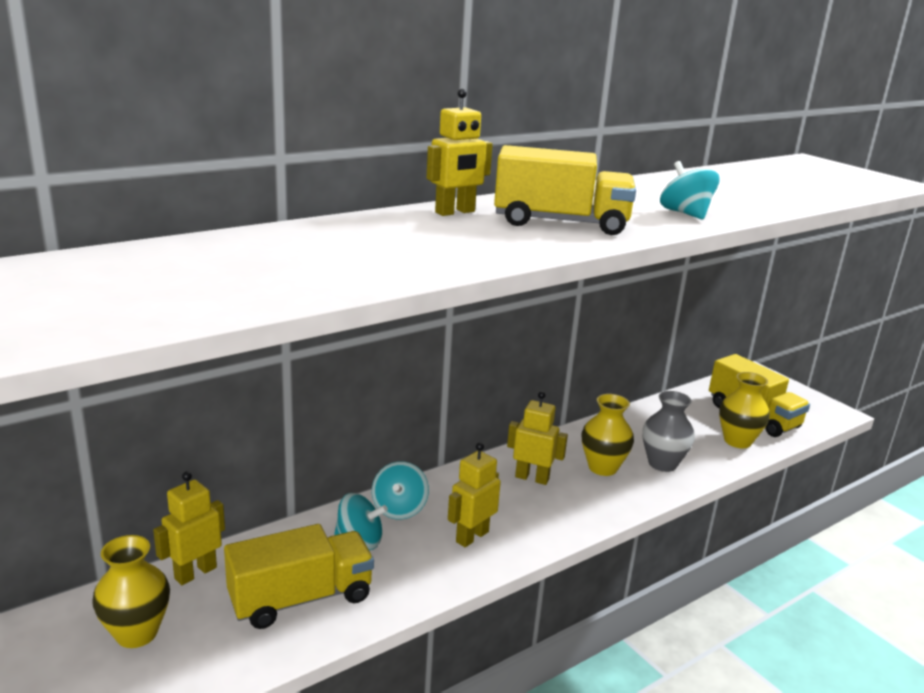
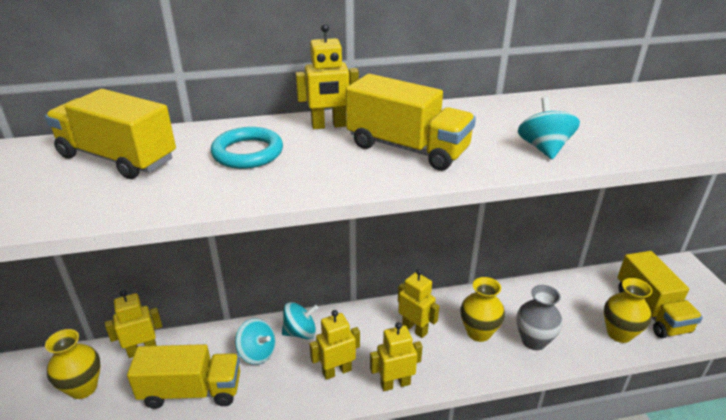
camera: 25 degrees right, 10 degrees up
(243, 254) = (118, 158): none -> yellow truck
(396, 238) = (247, 153): none -> turquoise ring
(399, 509) = (300, 332): turquoise spinning top -> turquoise spinning top turned 135 degrees counterclockwise
(546, 533) = (395, 384): none -> yellow robot

